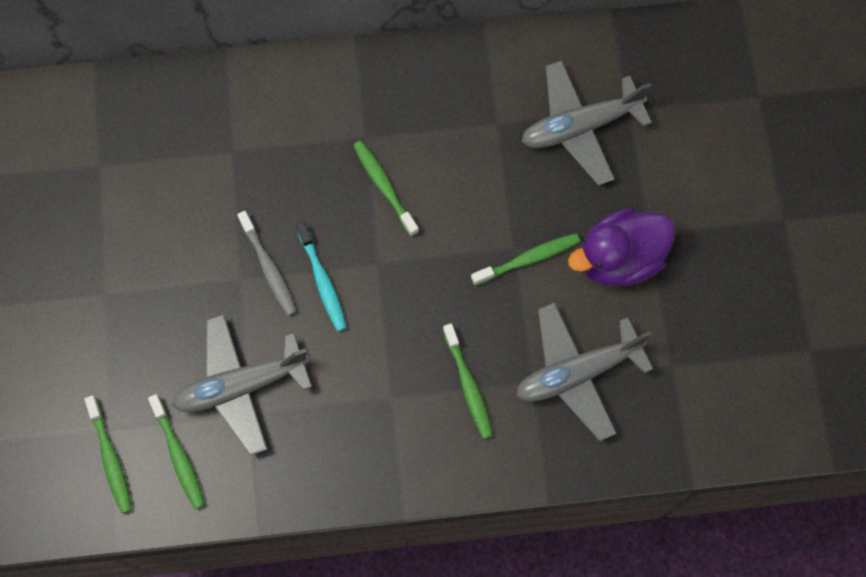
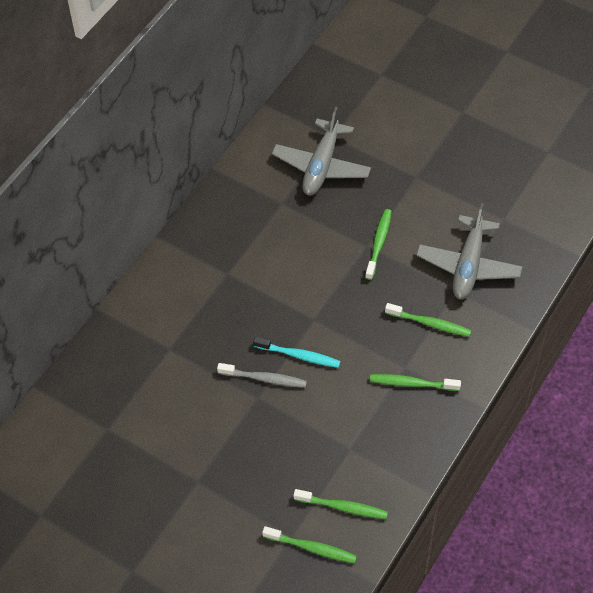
camera: 50 degrees left, 15 degrees down
(241, 386) = (327, 443): grey plane -> none
(384, 187) = (268, 285): green toothbrush -> green toothbrush (412, 383)
(618, 259) = (418, 201): purple duck -> none

